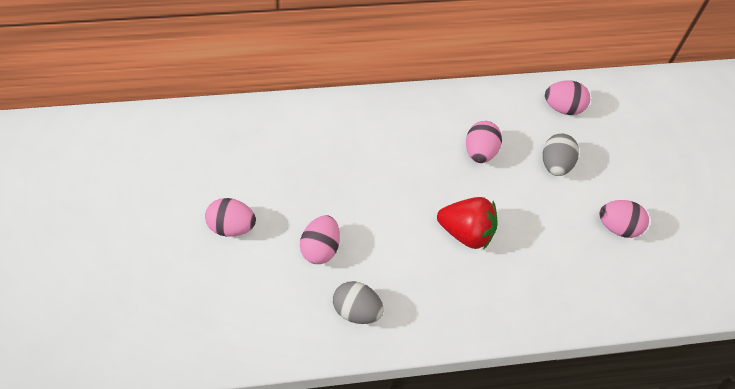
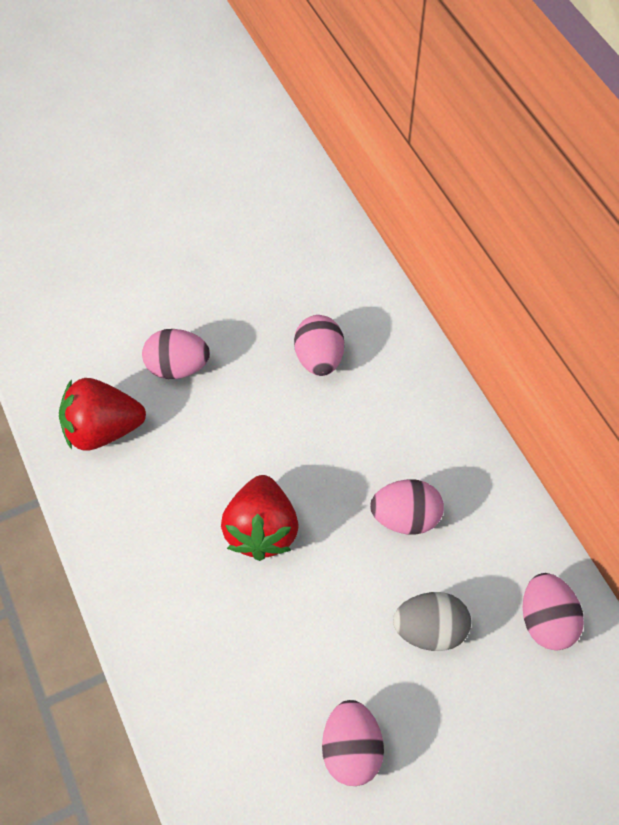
camera: 80 degrees right, 0 degrees up
(231, 226) = (177, 271): pink egg -> pink egg (319, 359)
(356, 311) = (102, 430): grey egg -> red strawberry

